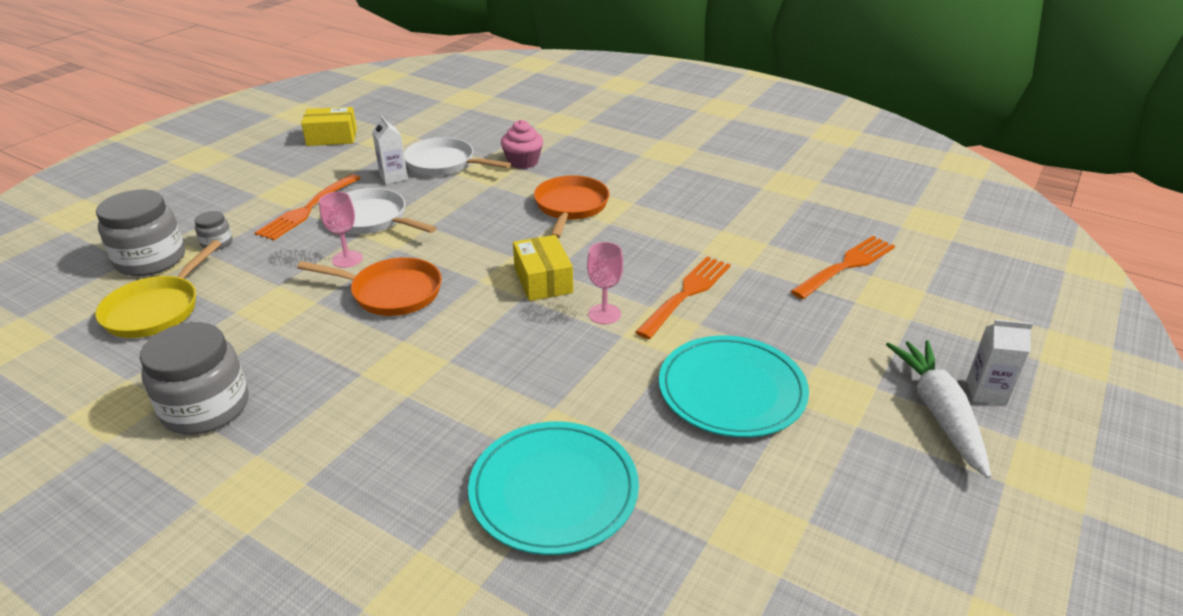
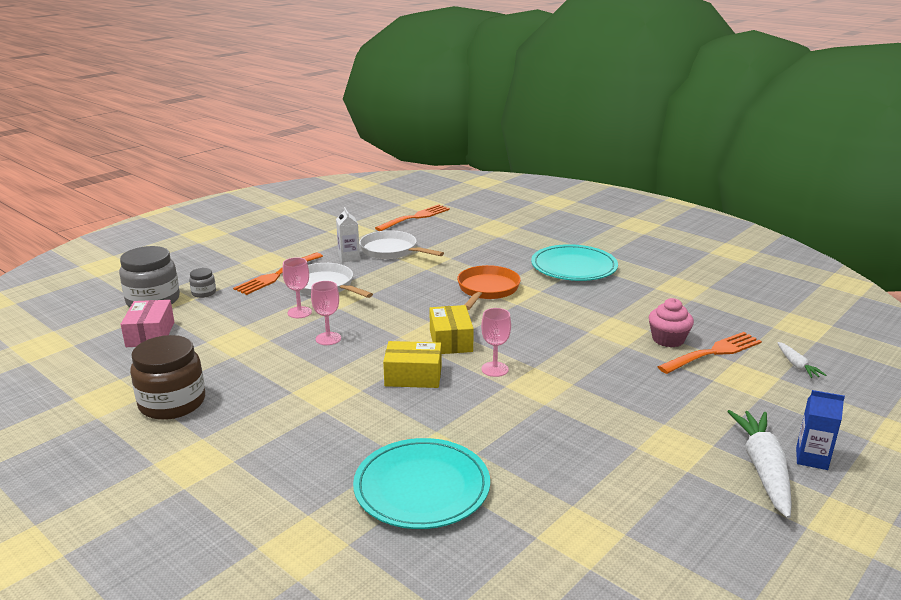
camera: 10 degrees right, 10 degrees down
(156, 309) = (150, 334): yellow pan -> pink box
(206, 408) = (172, 403): grey jar -> brown jar
(332, 137) = (307, 225): yellow box -> yellow box (413, 376)
(391, 292) = (328, 338): orange pan -> pink goblet
(523, 162) = (456, 254): pink cupcake -> pink cupcake (668, 339)
(686, 294) = (567, 361): orange fork -> orange fork (415, 218)
(732, 390) = (586, 434): turquoise plate -> turquoise plate (574, 267)
(939, 273) = (797, 365): none -> white carrot
(986, 392) = (811, 458): white carton -> blue carton

